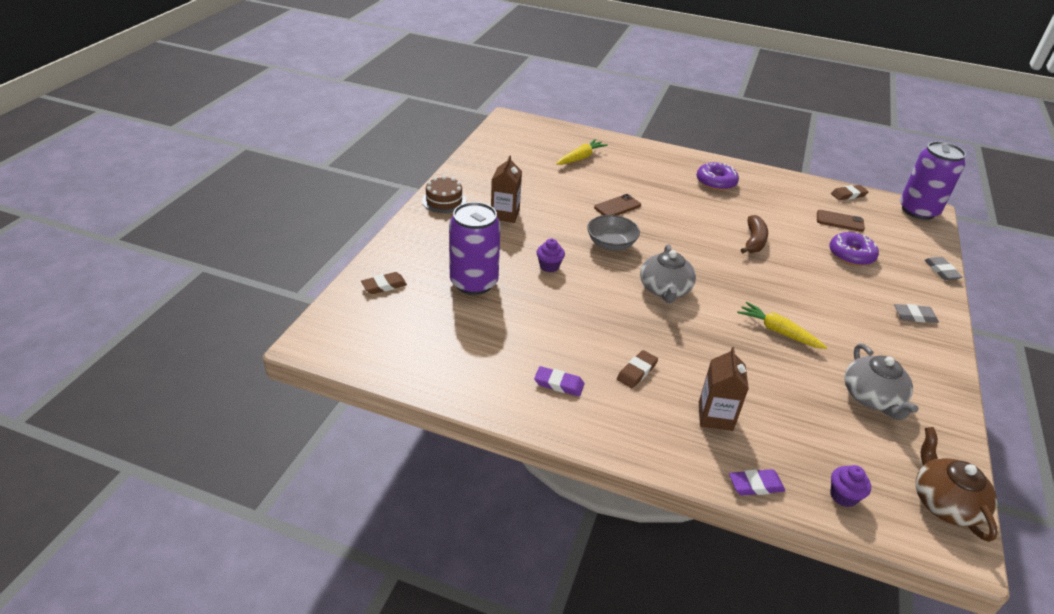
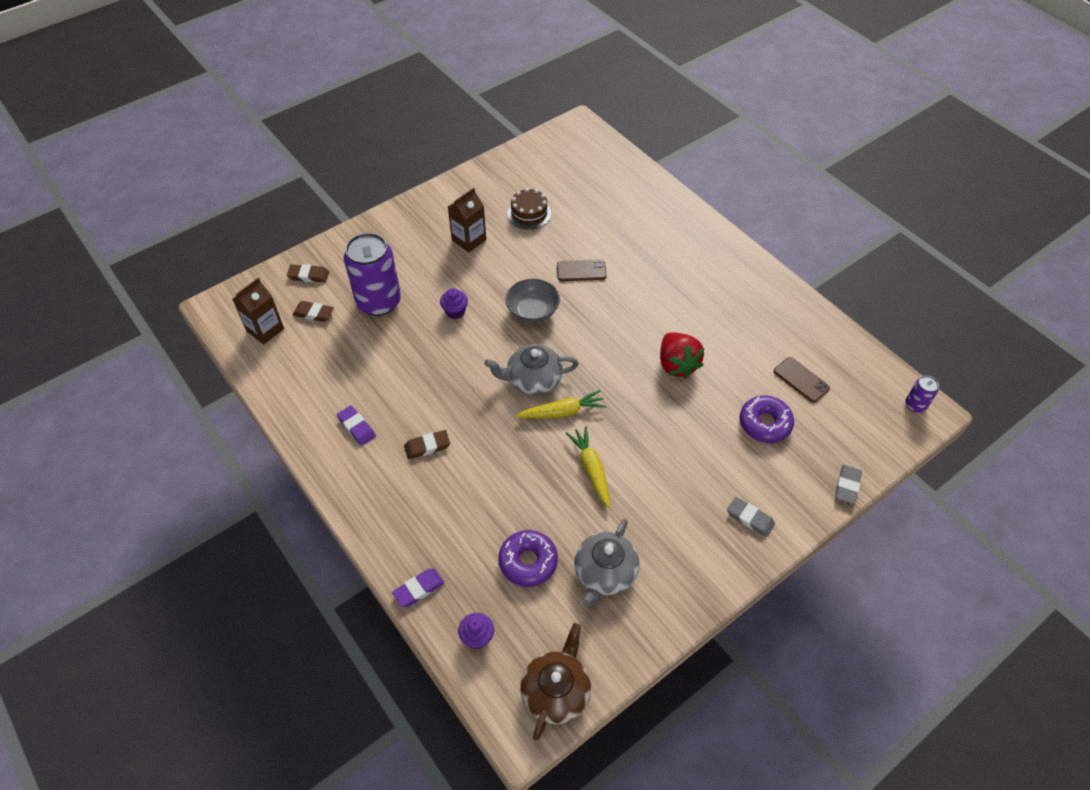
camera: 35 degrees right, 15 degrees up
(444, 201) = (430, 205): brown cake -> brown cake (529, 214)
(580, 158) = (603, 198): yellow carrot -> yellow carrot (563, 412)
(665, 289) = (533, 379): grey teapot -> grey teapot turned 45 degrees clockwise
(715, 416) = (449, 517): brown carton -> brown carton (265, 330)
(716, 182) = (715, 279): purple donut -> purple donut (528, 562)
(754, 241) = (677, 365): brown banana -> red strawberry
(755, 485) = (418, 589): purple eraser -> purple eraser turned 60 degrees counterclockwise
(848, 195) = (852, 352): brown eraser -> brown eraser (314, 313)
(918, 211) = (915, 405): purple can -> purple can, size x0.45

